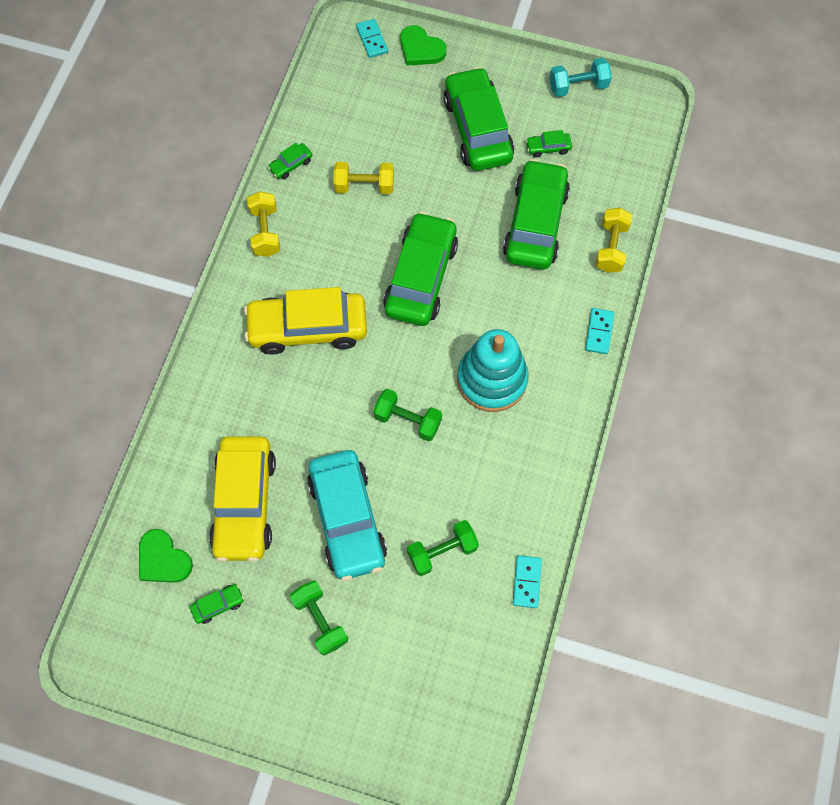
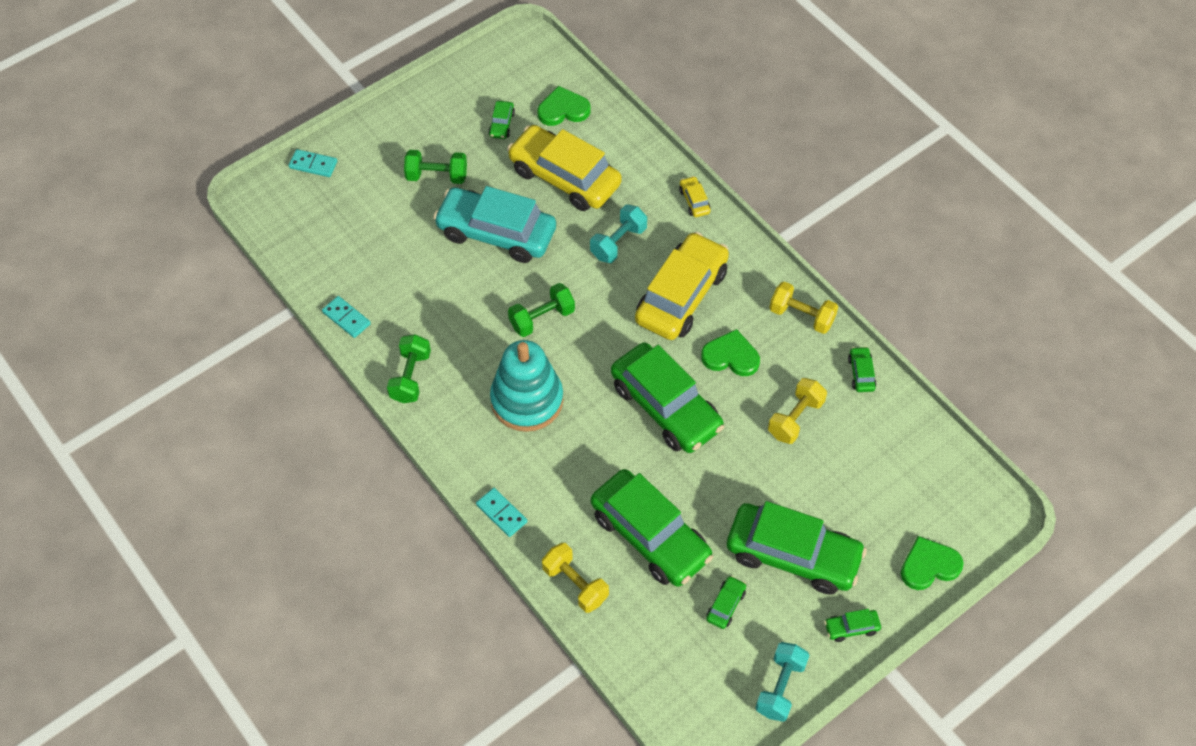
camera: 125 degrees right, 10 degrees down
(200, 378) = (694, 201): none -> yellow car
(287, 410) = (618, 242): none -> turquoise dumbbell
(340, 259) = (731, 356): none -> green heart
(372, 40) = (970, 527): turquoise domino -> turquoise domino (313, 164)
(442, 551) = (418, 278): green dumbbell -> green dumbbell (410, 377)
(503, 69) = (851, 628): none -> green car

